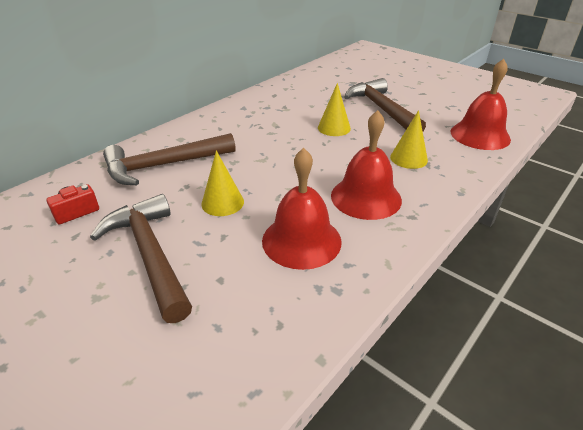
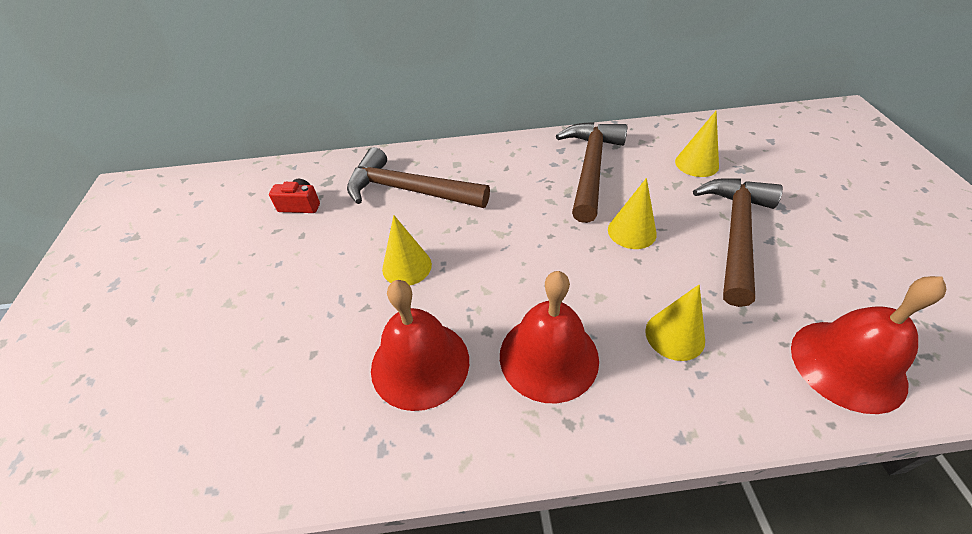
camera: 45 degrees right, 10 degrees up
(150, 254) = (298, 287): brown hammer -> brown hammer (590, 168)
(327, 88) = (696, 164): none -> yellow cone

